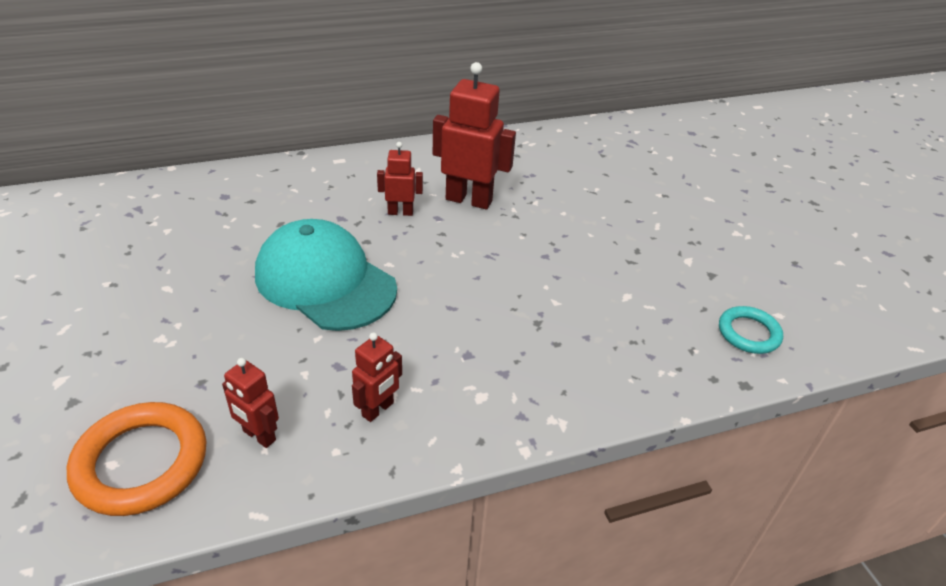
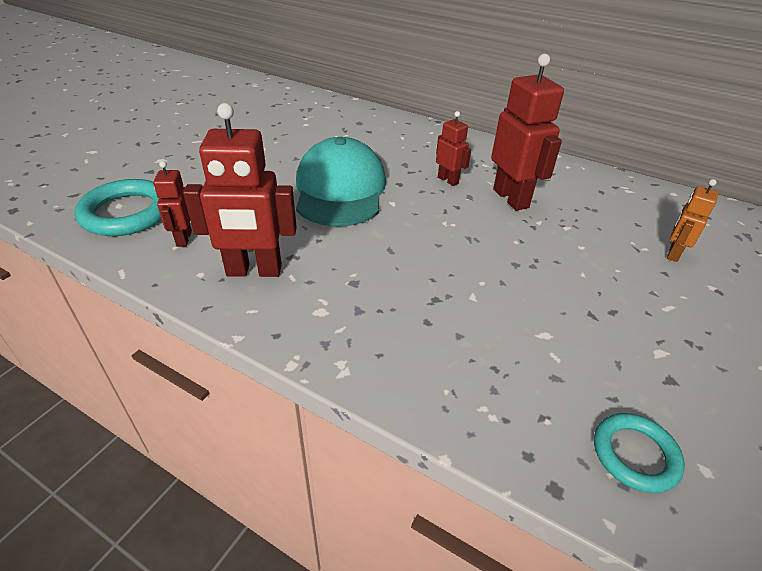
camera: 50 degrees right, 0 degrees up
(141, 463) = (127, 213): orange ring -> turquoise ring
(378, 409) = (254, 271): red robot -> red robot, size x1.85
(615, 182) = (673, 253): none -> orange robot

